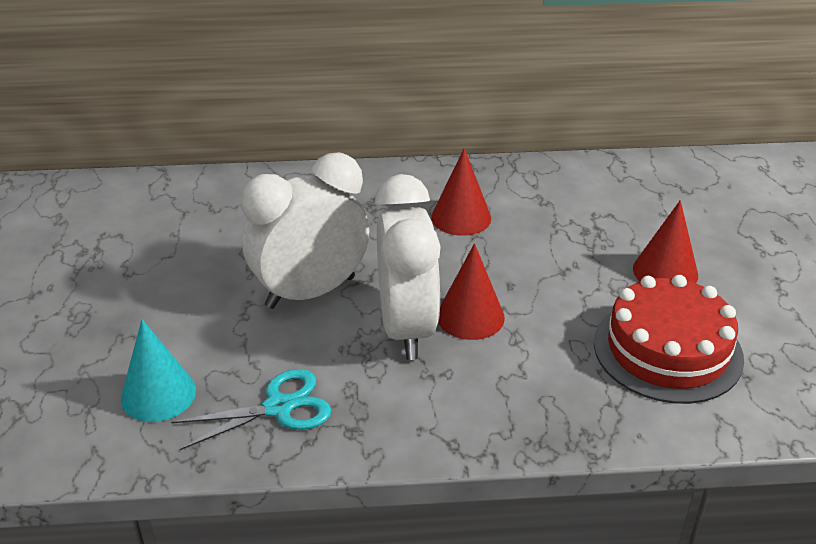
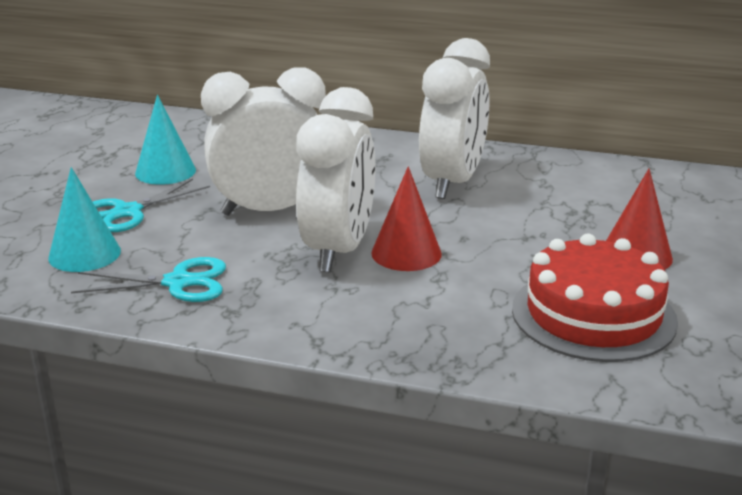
camera: 20 degrees right, 10 degrees down
(167, 326) = (128, 212): none -> turquoise scissors
(170, 262) = (165, 171): none -> turquoise cone
(461, 217) = (452, 183): red cone -> white clock

